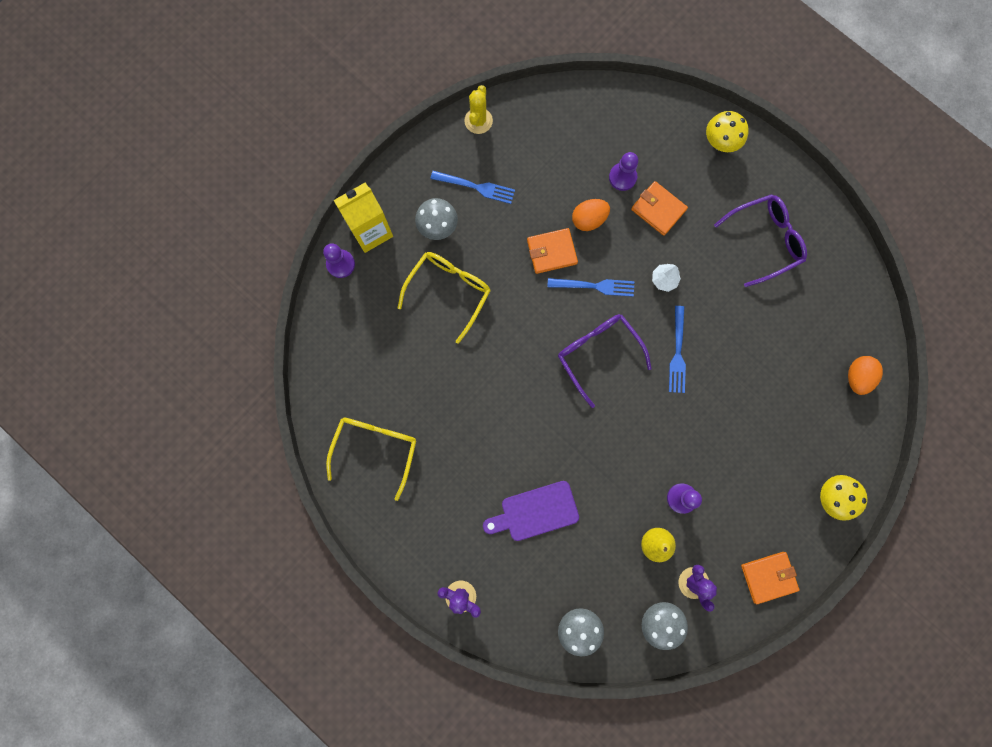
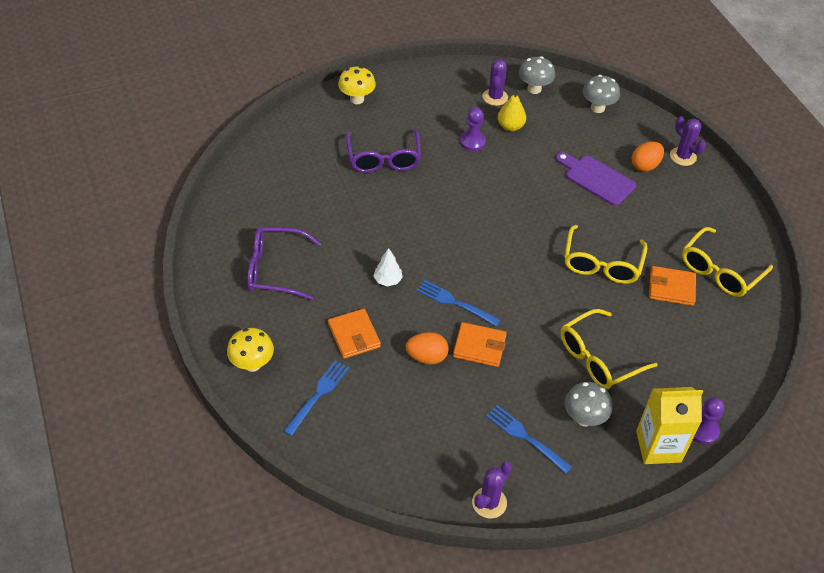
camera: 155 degrees left, 30 degrees down
(478, 121) = (489, 502): yellow cactus -> purple cactus
(486, 399) = (601, 264): none -> yellow glasses
(535, 512) = (596, 179): purple cutting board -> purple cutting board turned 150 degrees counterclockwise
(597, 353) = (483, 254): purple glasses -> purple glasses (383, 159)
(622, 177) = (369, 378): purple pawn -> none
(677, 353) = (412, 226): blue fork -> blue fork (318, 395)
(768, 577) = (437, 79): orange wallet -> orange wallet (671, 288)
(857, 377) = (278, 153): orange egg -> orange egg (645, 166)

